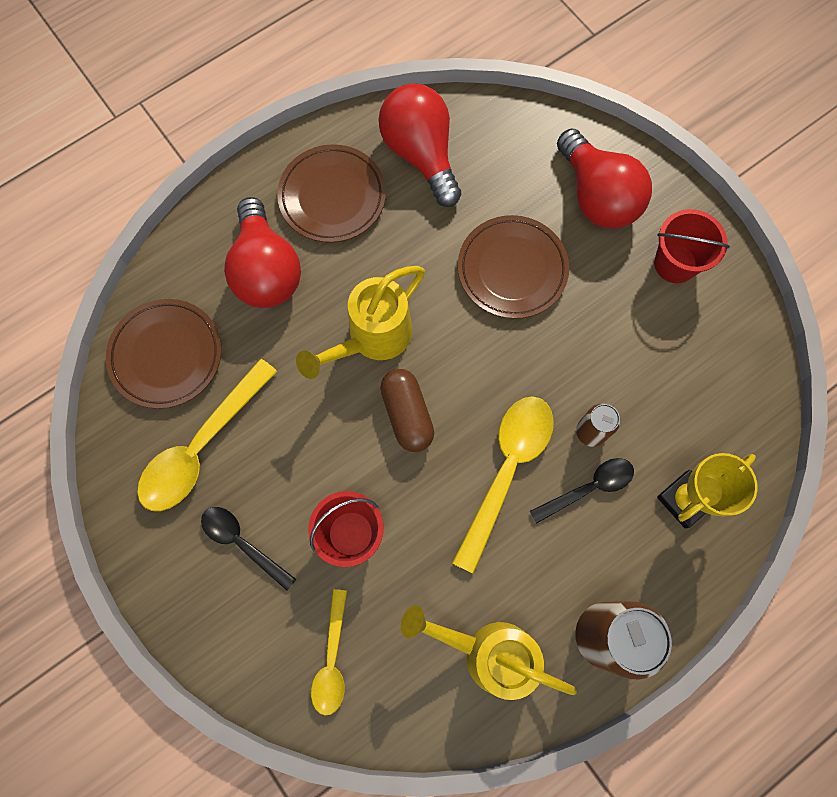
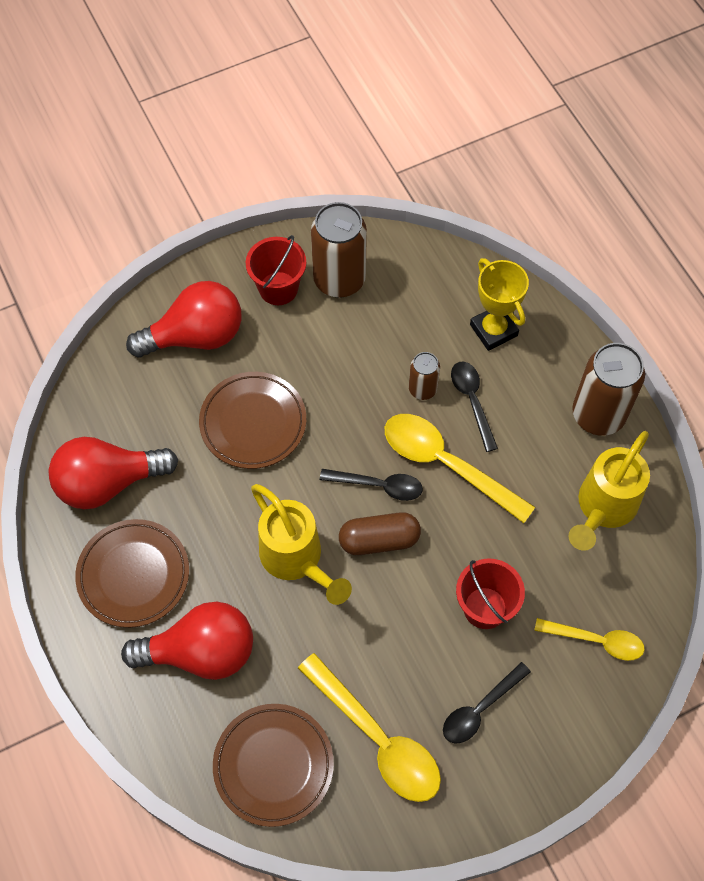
camera: 80 degrees left, 10 degrees down
(467, 404) = (378, 485): none -> black spoon
(703, 323) = (339, 280): none -> brown can

